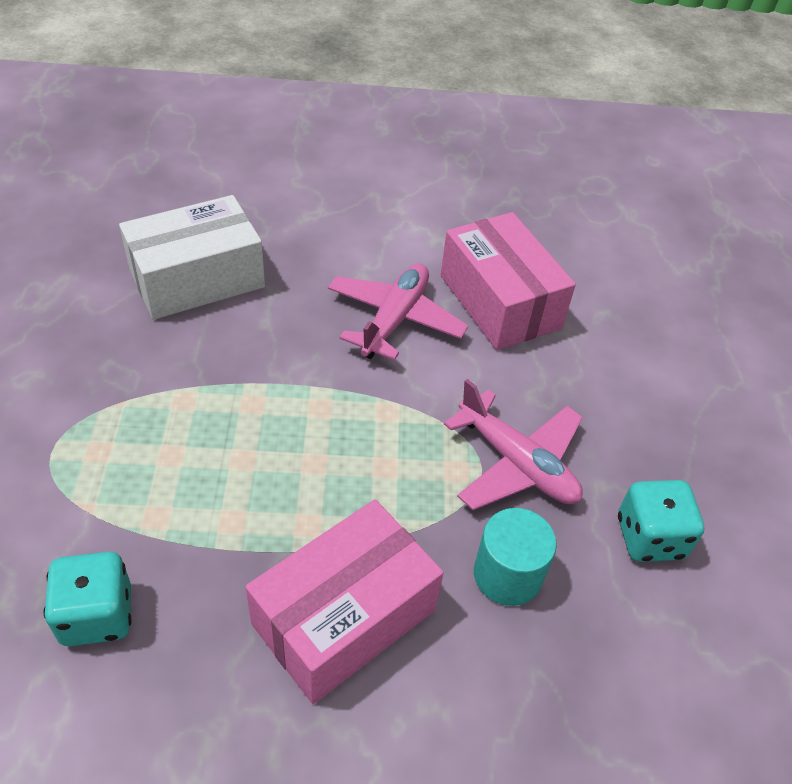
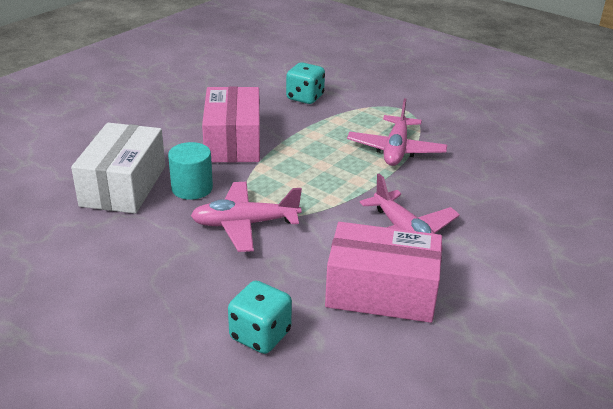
camera: 130 degrees right, 15 degrees down
(197, 279) = (507, 179): white box -> white box (123, 186)
(204, 403) = (396, 150): none -> pink plane
(649, 538) = (144, 243): turquoise dice -> turquoise dice (260, 335)

